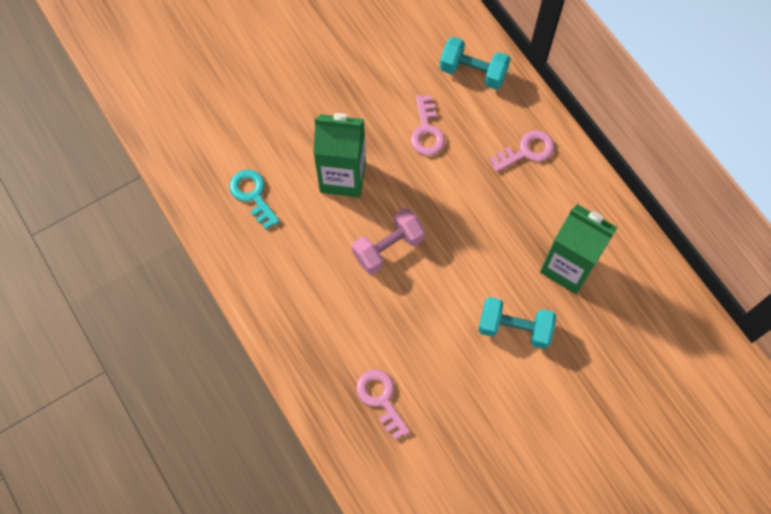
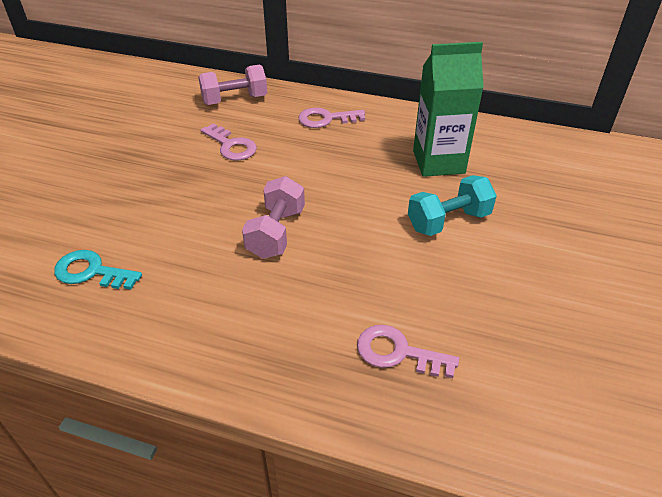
camera: 40 degrees left, 25 degrees down
(343, 176) = (180, 209): green carton -> none
(473, 72) = (235, 100): turquoise dumbbell -> pink dumbbell
(526, 151) = (326, 119): pink key -> pink key turned 120 degrees counterclockwise

